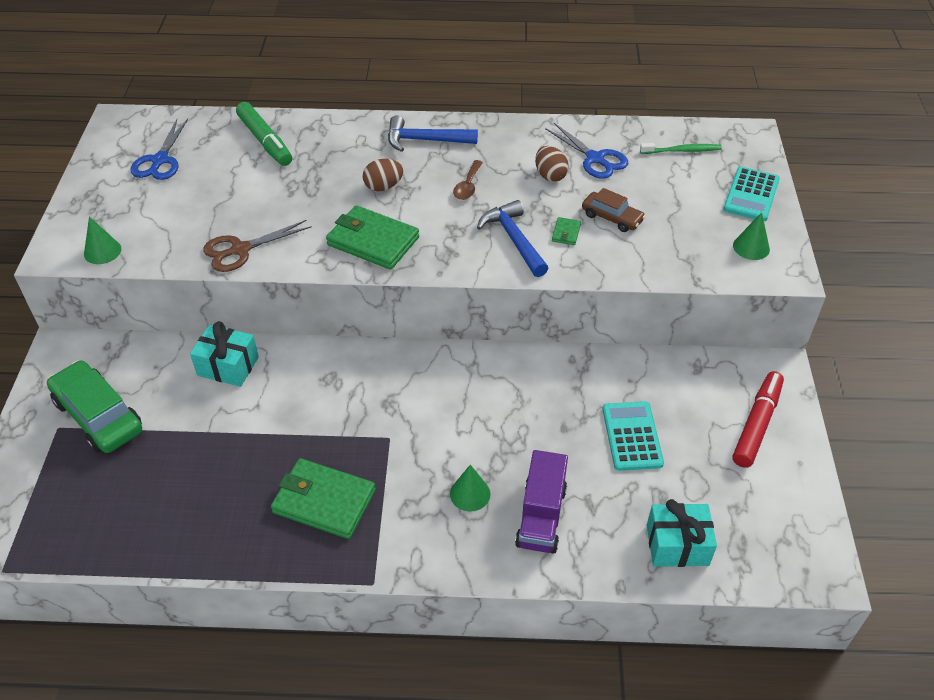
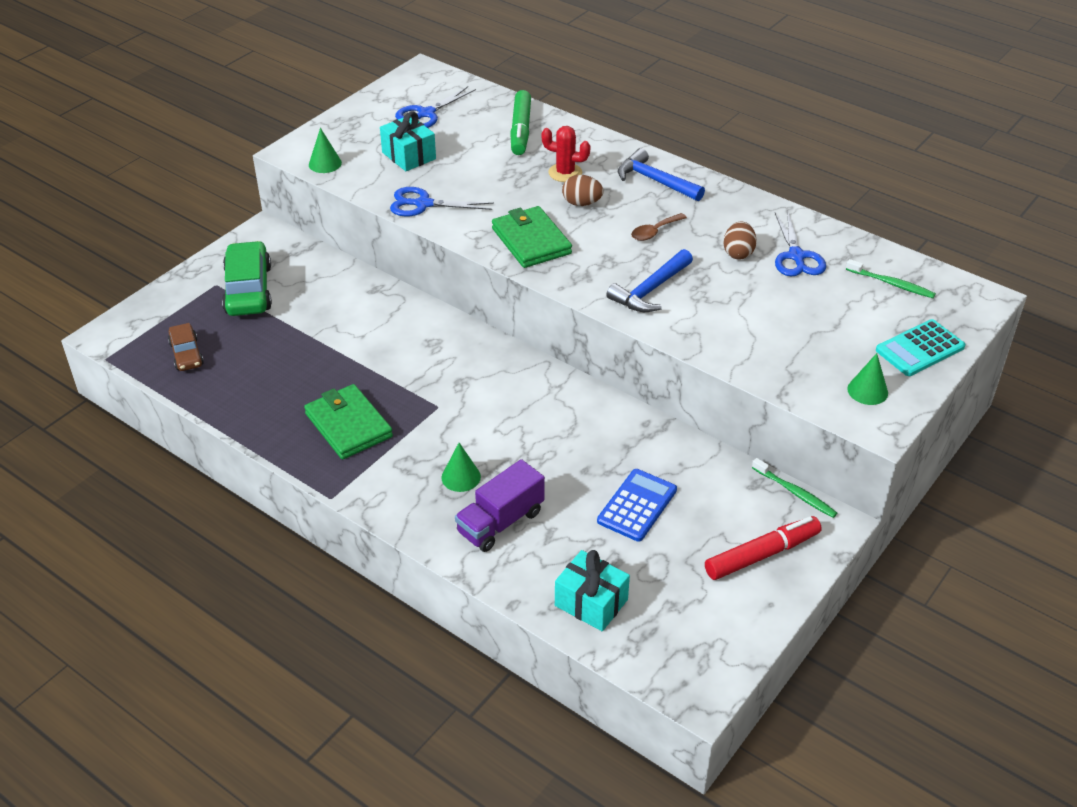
camera: 35 degrees right, 5 degrees down
(228, 366) = (367, 298): turquoise gift -> turquoise gift (409, 156)
(240, 250) = (423, 204): brown scissors -> blue scissors
(342, 165) = (565, 173): none -> red cactus
(514, 240) = (650, 290): blue hammer -> blue hammer turned 150 degrees counterclockwise
(566, 233) = (702, 304): green wallet -> none
(612, 218) = (758, 310): brown car -> brown car (186, 354)
(632, 436) = (637, 505): turquoise calculator -> blue calculator
(731, 358) = (795, 493): none -> green toothbrush

